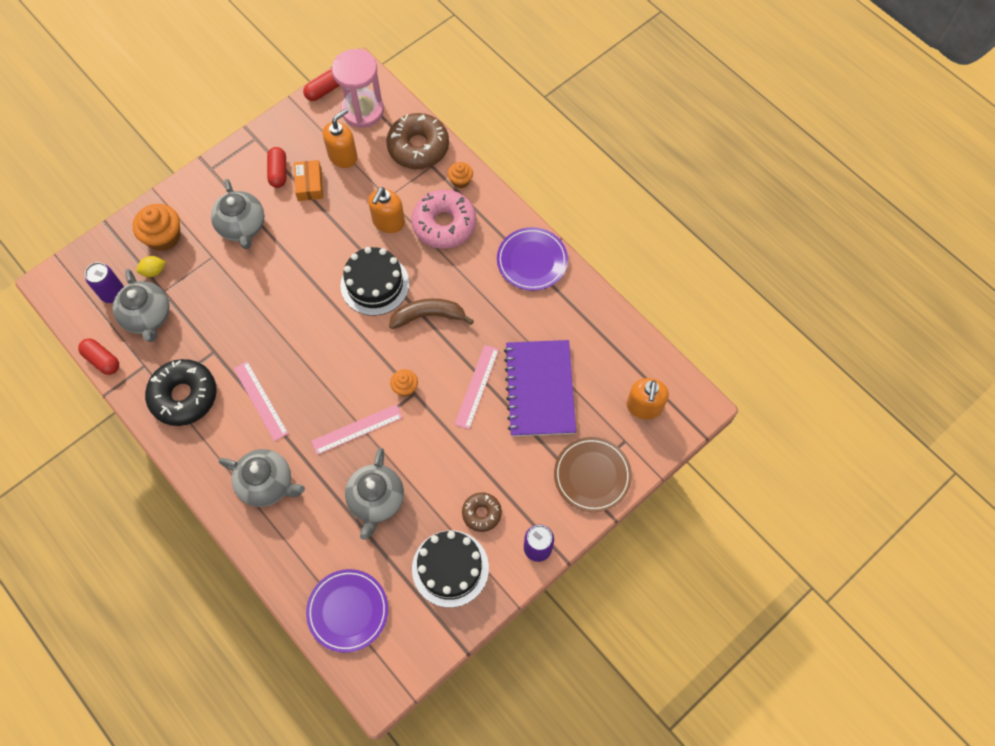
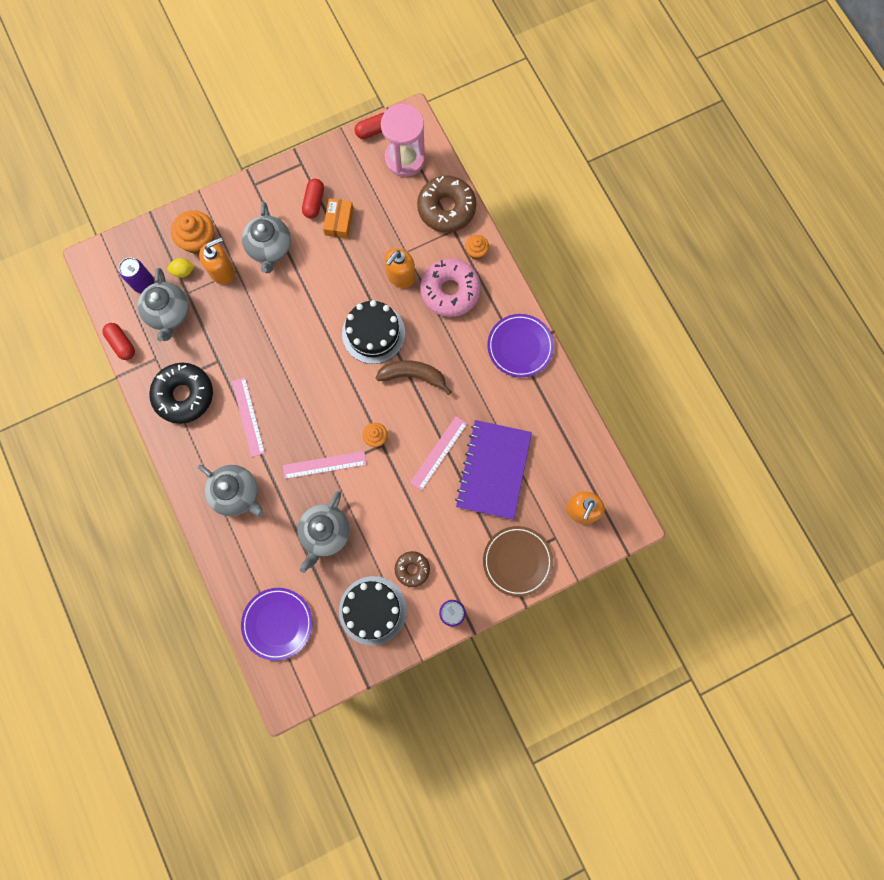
camera: 15 degrees right, 10 degrees up
(343, 156) = (376, 201): orange soap dispenser -> orange soap dispenser (222, 271)

